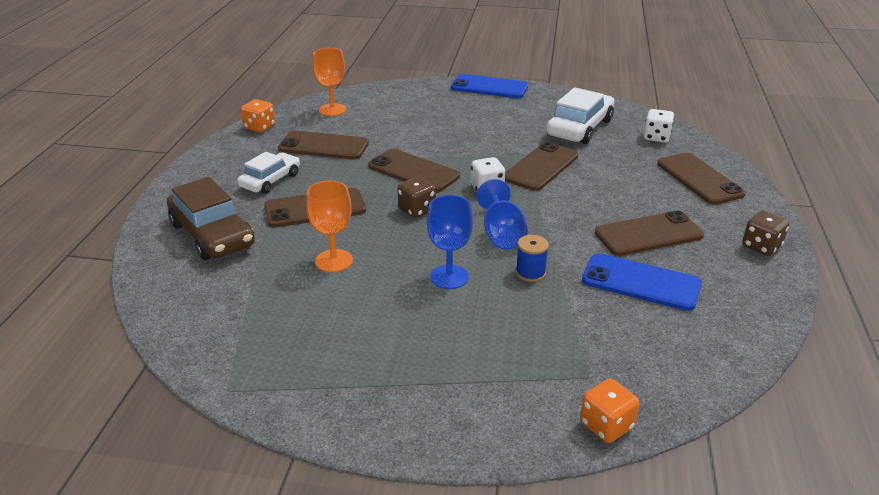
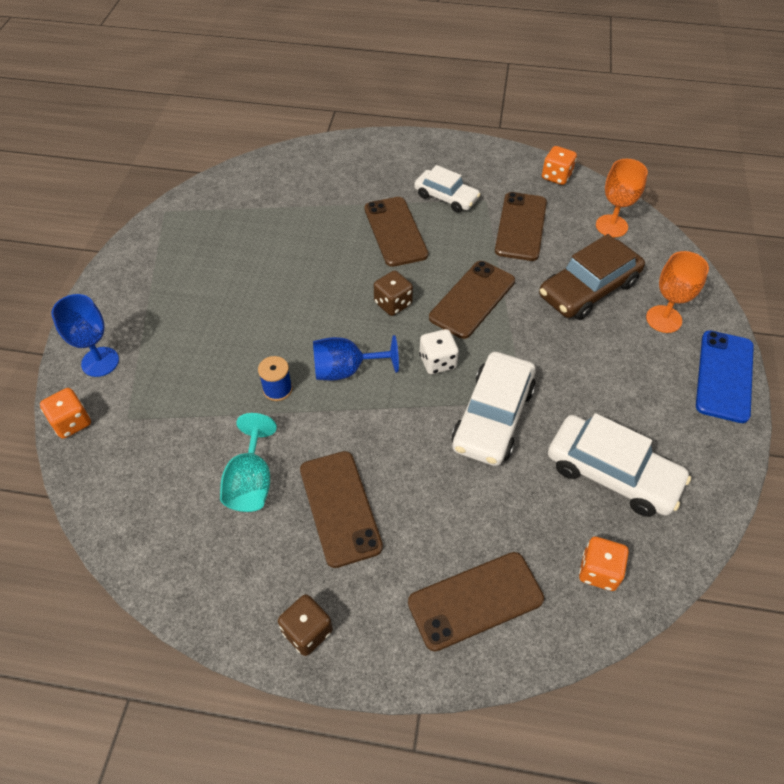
camera: 90 degrees right, 20 degrees up
(212, 234) = (354, 175): brown car -> brown car (588, 289)
(334, 261) = (310, 251): orange goblet -> orange goblet (663, 319)
(449, 277) = (278, 328): blue goblet -> blue goblet (100, 362)
(541, 167) = (493, 417): brown phone -> white car
(641, 282) = (251, 482): blue phone -> turquoise goblet
(656, 137) = (598, 571): white dice -> orange dice

